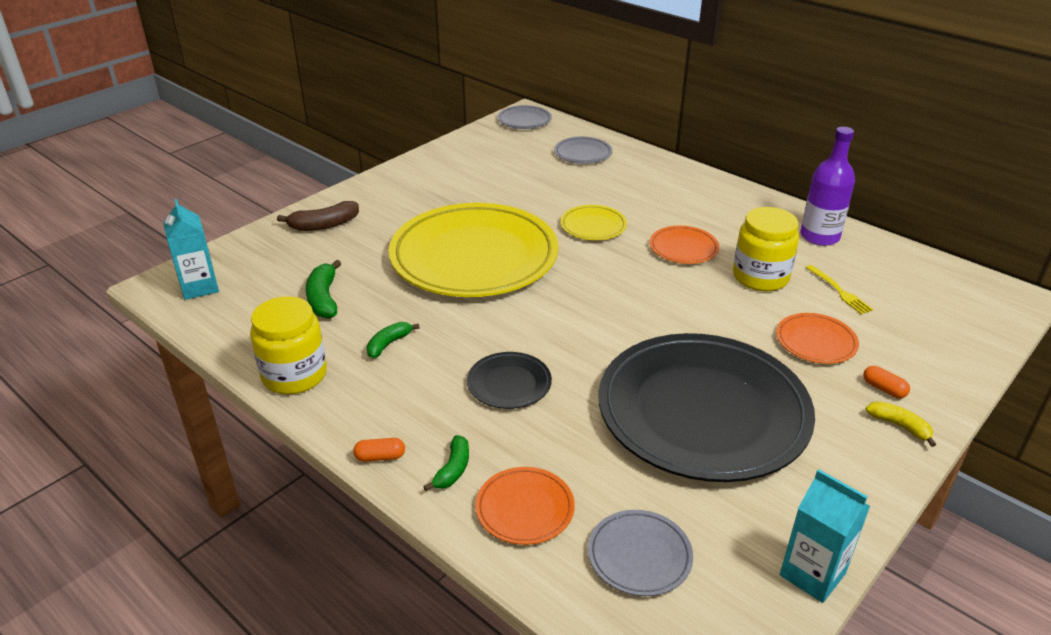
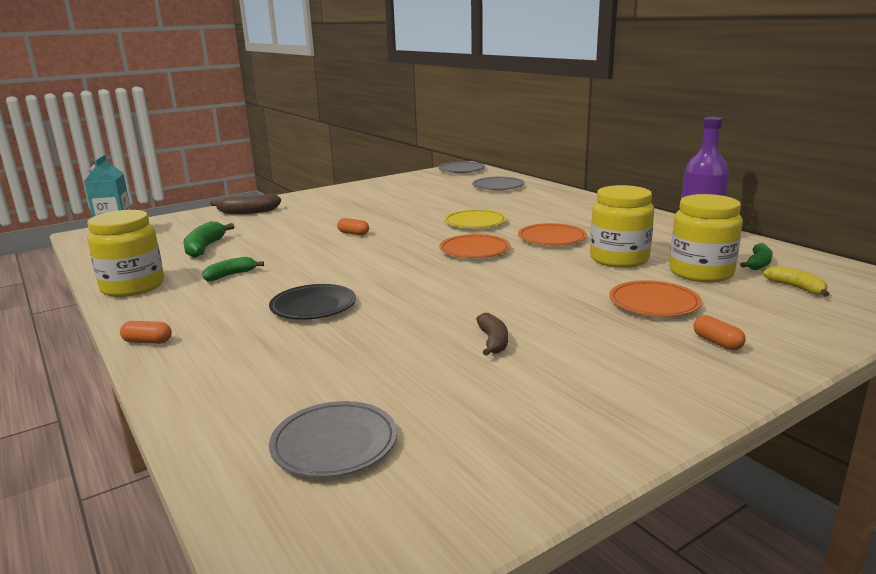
camera: 15 degrees right, 15 degrees down
(453, 469) = (204, 357): green banana -> green banana (758, 264)
(474, 257) = (353, 233): yellow plate -> orange capsule
(525, 509) = (246, 392): orange plate -> orange plate (474, 250)
(702, 412) = (493, 341): black plate -> brown banana
(812, 574) = (534, 489): turquoise carton -> none
(839, 291) = (701, 272): yellow fork -> yellow jar
(900, 426) = (723, 373): yellow banana -> yellow banana (796, 288)

